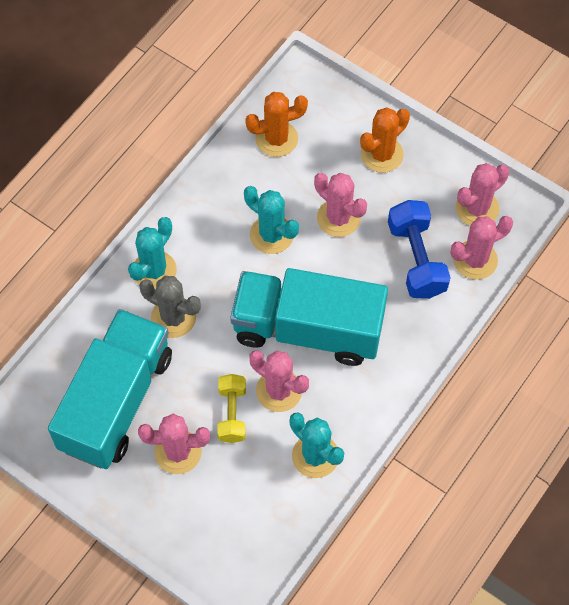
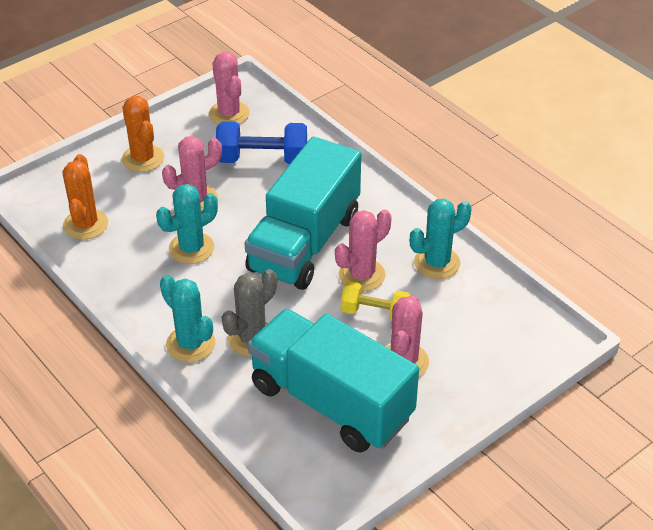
camera: 75 degrees left, 20 degrees down
(475, 260) = (279, 125): pink cactus -> none

